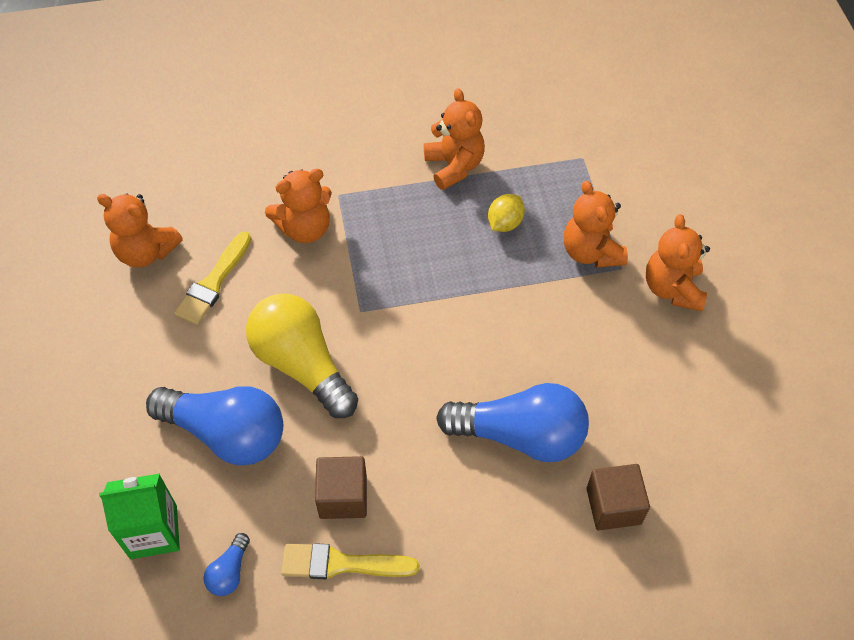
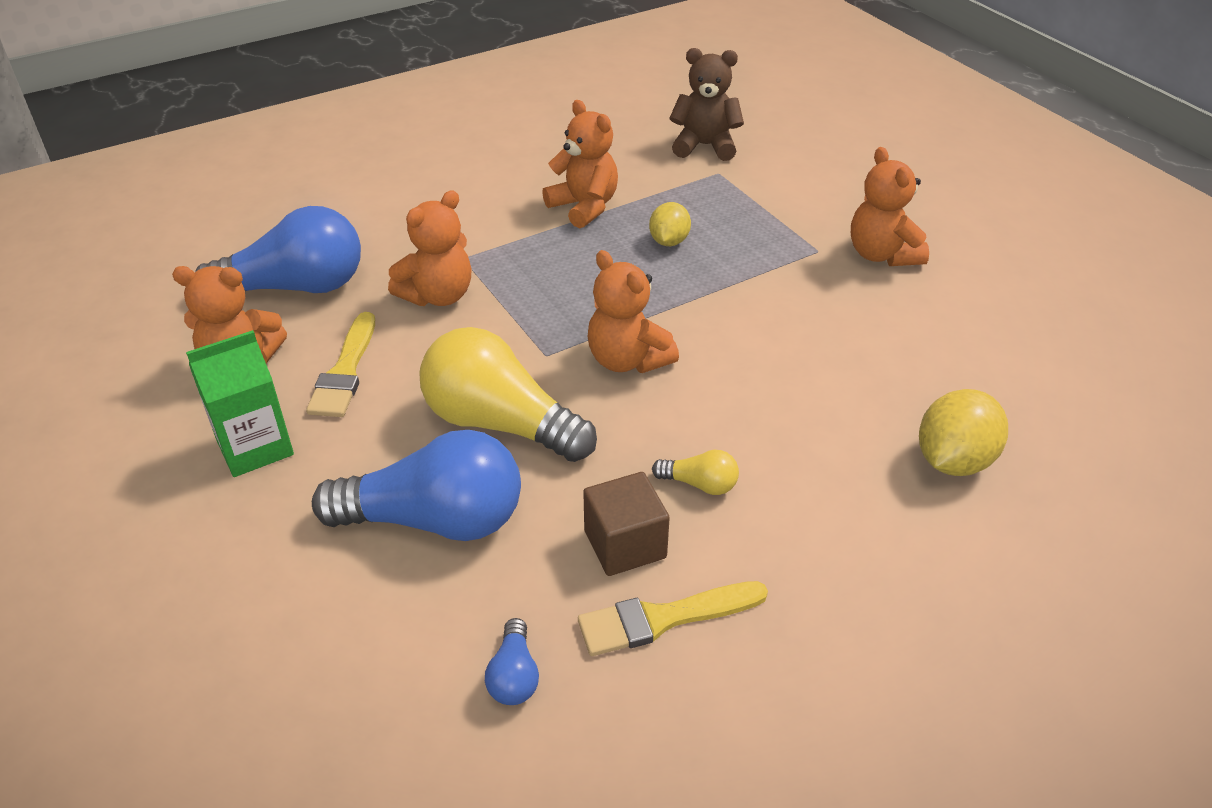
camera: 20 degrees left, 15 degrees down
(153, 532) = (381, 661): green carton -> green carton (255, 447)
(417, 464) = (700, 484): none -> yellow light bulb
(520, 435) = (804, 423): blue light bulb -> blue light bulb (296, 287)
(586, 122) = (705, 146): none -> brown teddy bear
(591, 252) = (776, 244): orange teddy bear -> orange teddy bear (627, 360)
(613, 506) = (953, 461): brown cube -> yellow lemon

